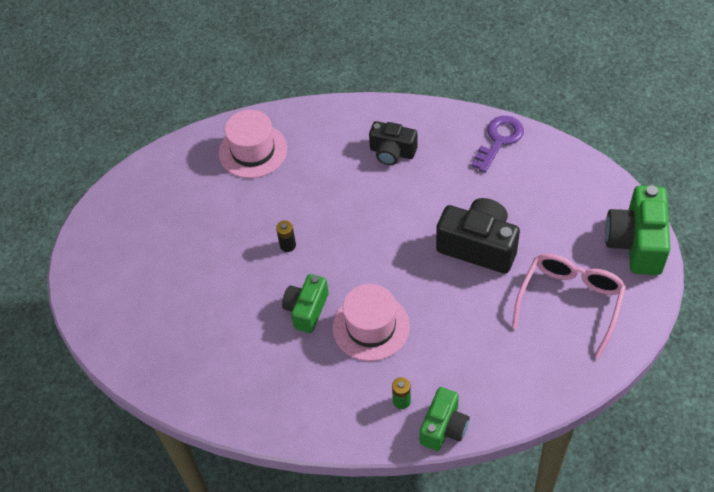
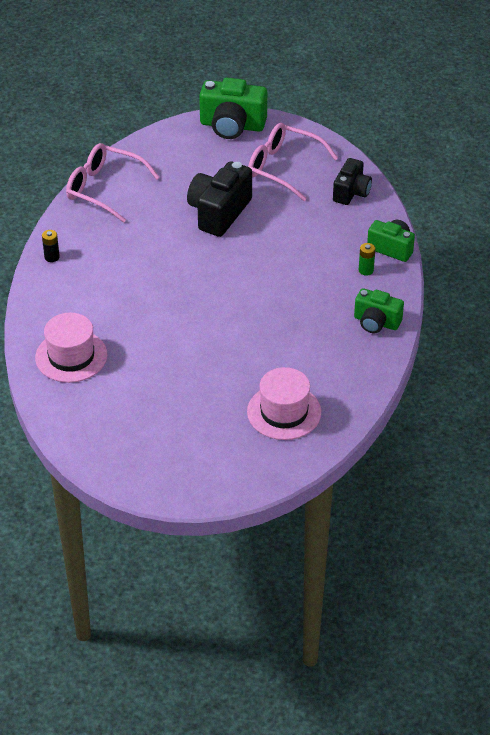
camera: 90 degrees left, 10 degrees down
(287, 245) = (194, 334): black battery -> black battery (52, 257)
(306, 310) = (268, 324): green camera -> green camera (376, 322)
(371, 326) = (292, 284): pink hat -> pink hat (284, 412)
(392, 152) = (100, 257): black camera -> black camera (351, 192)
(499, 140) = (104, 188): purple key -> pink glasses

